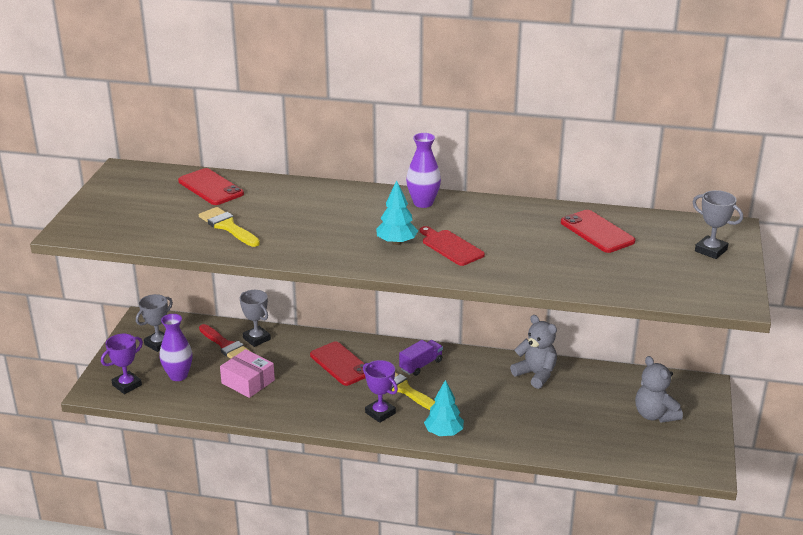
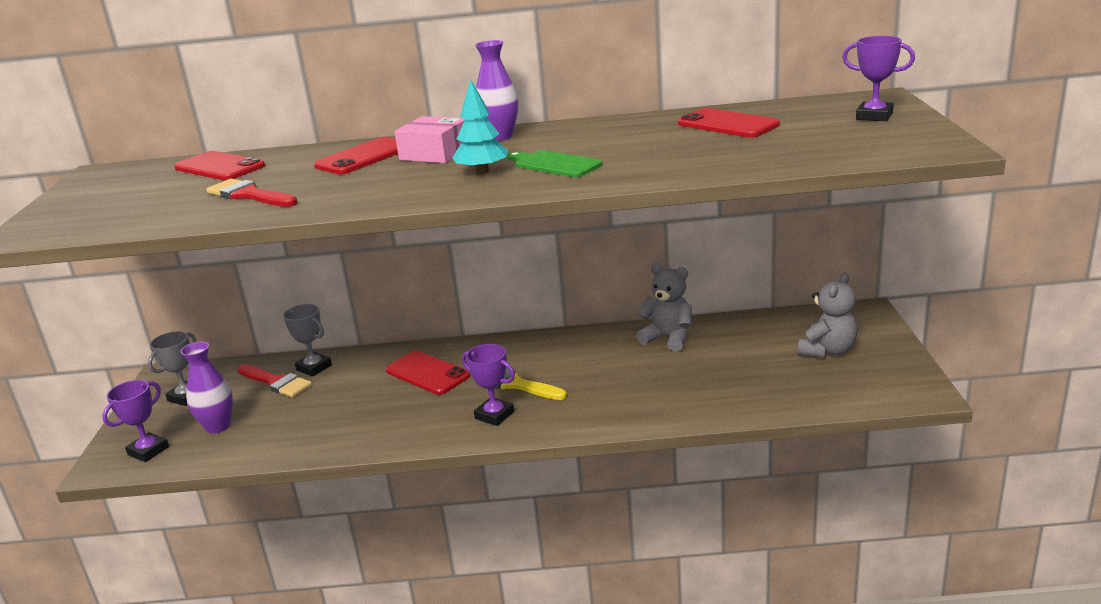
camera: 10 degrees left, 5 degrees down
(227, 226) = (249, 195): yellow brush -> red brush
(248, 381) = (312, 415): pink box -> pink box (435, 153)
(317, 202) = (364, 157): none -> red phone
(421, 365) = (527, 355): purple truck -> none
(444, 433) = (583, 420): turquoise tree -> none
(450, 247) = (554, 164): red cutting board -> green cutting board
(654, 415) = (827, 351): grey teddy bear -> grey teddy bear turned 105 degrees counterclockwise
(710, 250) = (874, 116): grey trophy -> purple trophy

